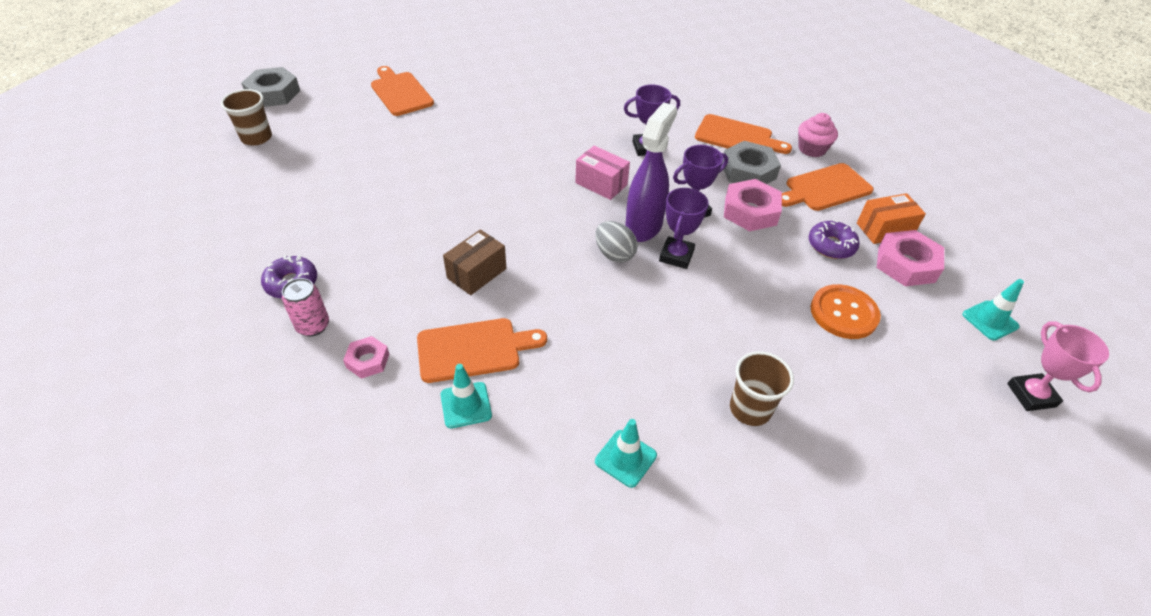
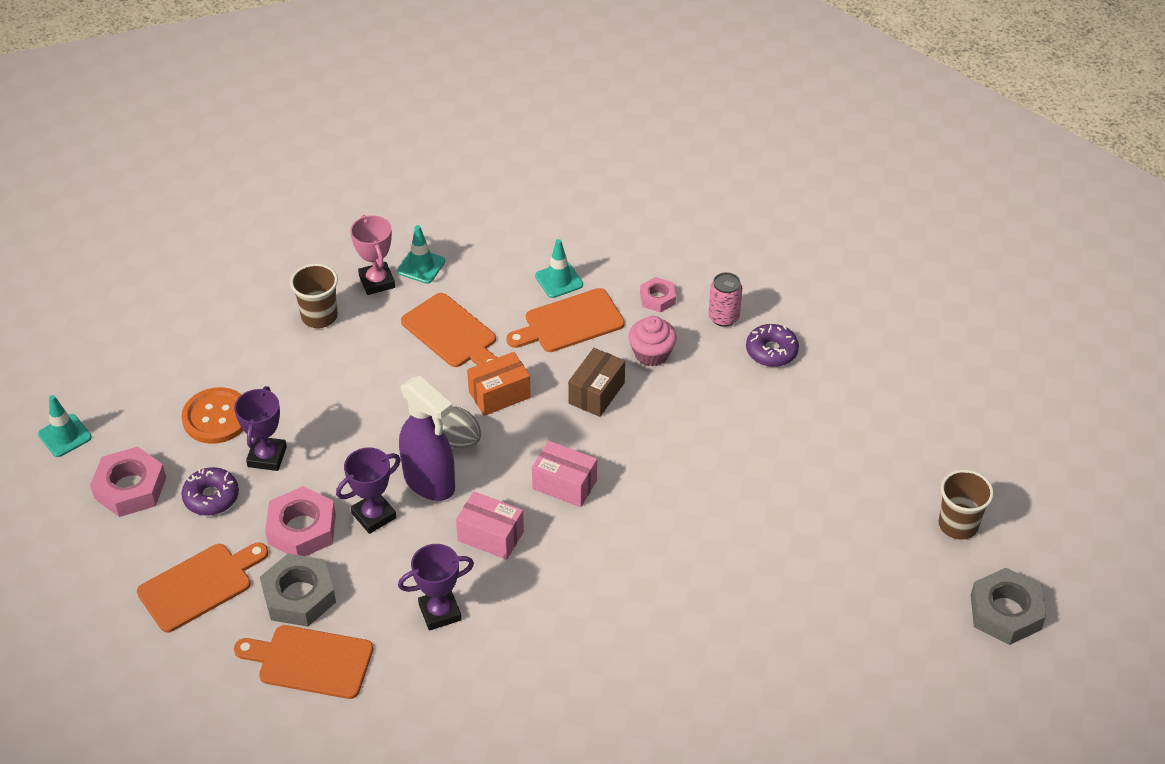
camera: 170 degrees right, 0 degrees up
(400, 92) = (828, 654): orange cutting board -> orange cutting board (452, 333)
(533, 207) = (564, 485): none -> pink box
(644, 226) = (429, 483): purple spray bottle -> purple spray bottle turned 60 degrees counterclockwise
(676, 256) = (390, 451): purple trophy -> purple trophy (267, 457)
(812, 149) = (203, 658): pink cupcake -> pink cupcake (651, 353)
(884, 230) = (140, 532): orange box -> orange box (499, 394)
(1031, 395) = (61, 369): pink trophy -> pink trophy (377, 282)

